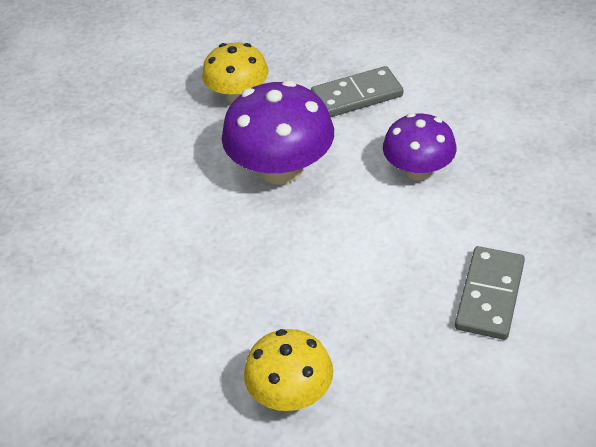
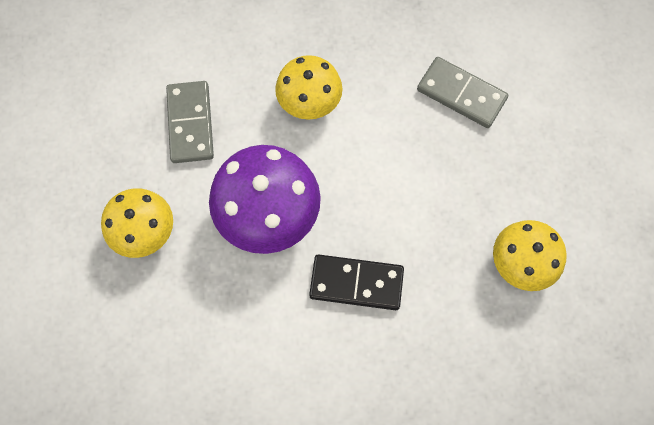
camera: 80 degrees left, 25 degrees up
(227, 250) = (356, 283): none -> black domino
(418, 170) = (309, 102): purple mushroom -> yellow mushroom

